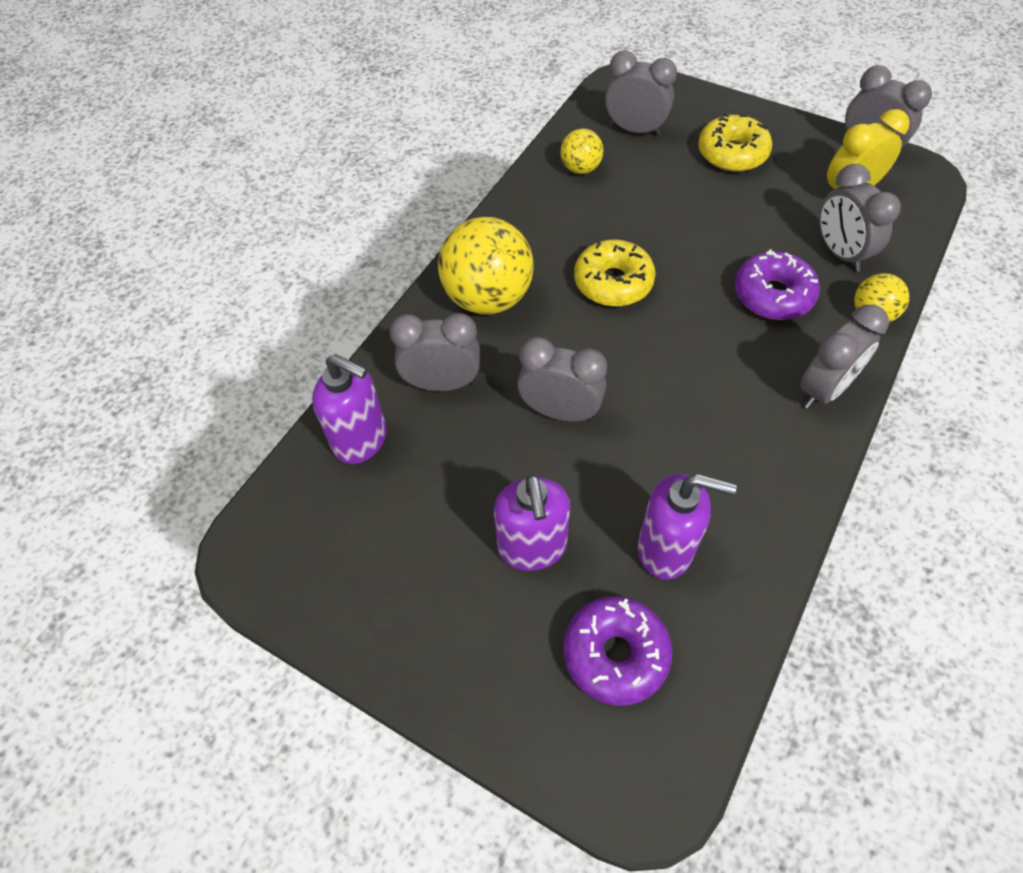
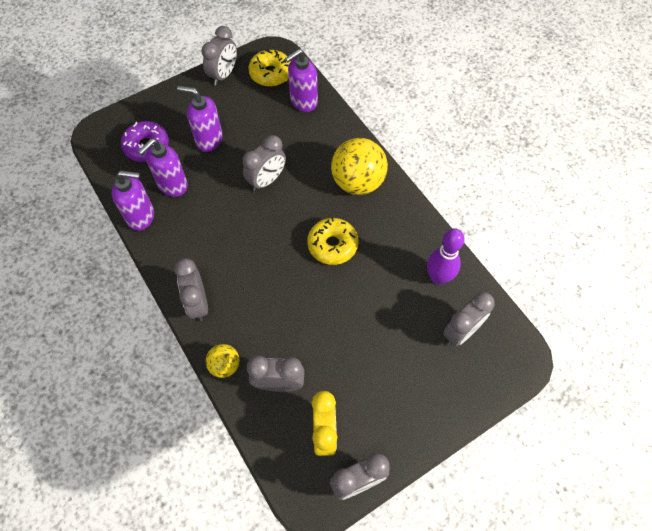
camera: 115 degrees right, 5 degrees up
(442, 383) = (314, 142): grey clock -> grey clock (223, 75)
(580, 168) = (438, 277): yellow ball -> purple bowling pin
(732, 154) = (404, 380): yellow donut -> yellow donut (271, 73)
(760, 560) = (141, 216): none -> purple soap dispenser
(773, 295) = (272, 321): purple donut -> none

